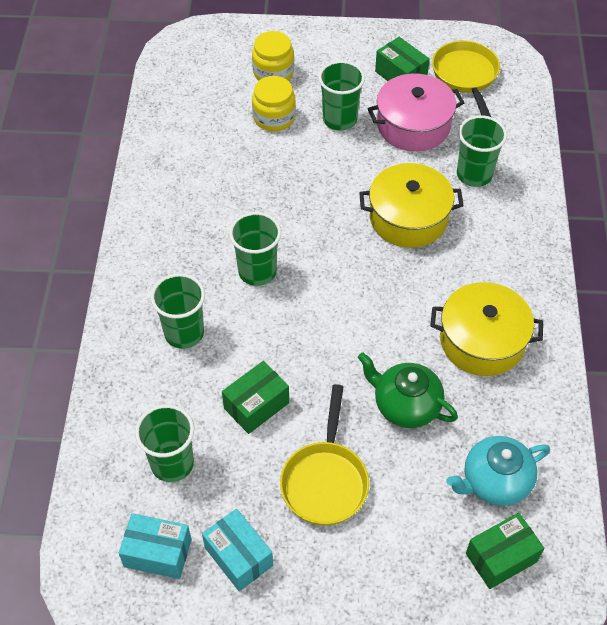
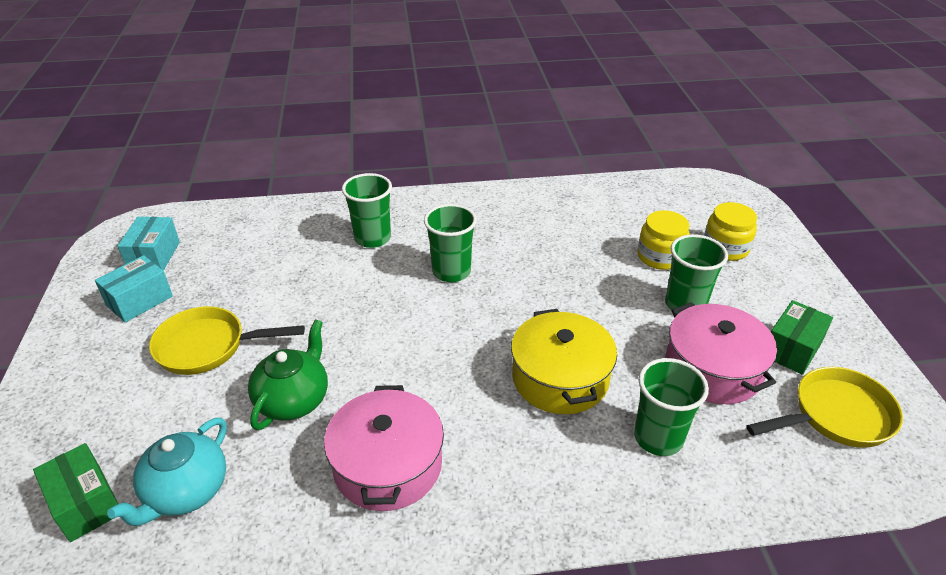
camera: 80 degrees right, 15 degrees down
(172, 463) = (237, 251): green cup -> none
(256, 405) = (295, 291): green box -> none
(482, 340) = (388, 465): yellow pot -> pink pot
(495, 481) = (186, 491): turquoise teapot -> turquoise teapot turned 120 degrees counterclockwise

